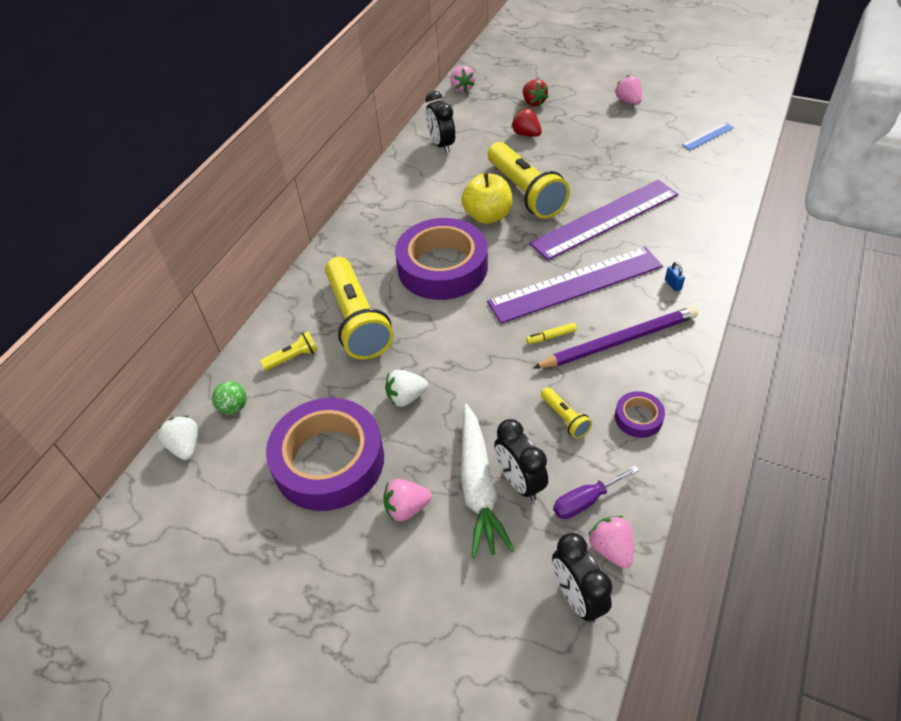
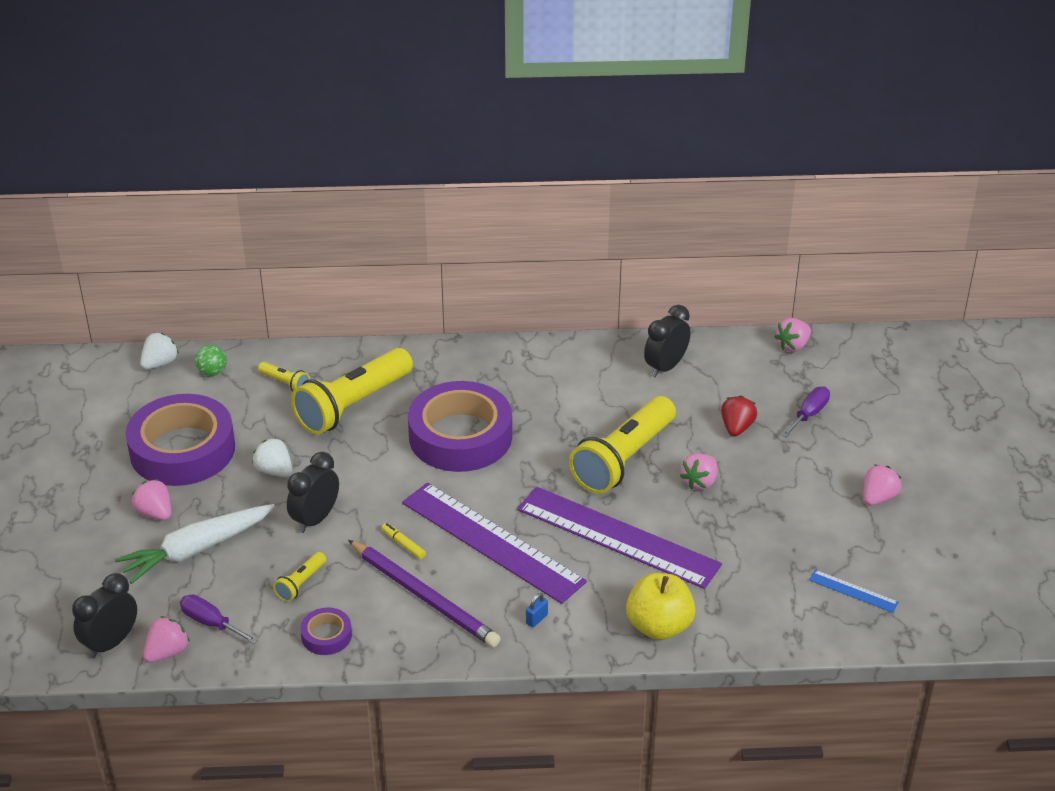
camera: 60 degrees right, 10 degrees down
(487, 216) = (562, 443): yellow apple -> yellow apple (659, 626)
(519, 482) = (213, 574): black clock -> black clock (315, 519)
(533, 102) = (809, 414): red strawberry -> purple screwdriver
(570, 166) = (699, 482): none -> pink strawberry

